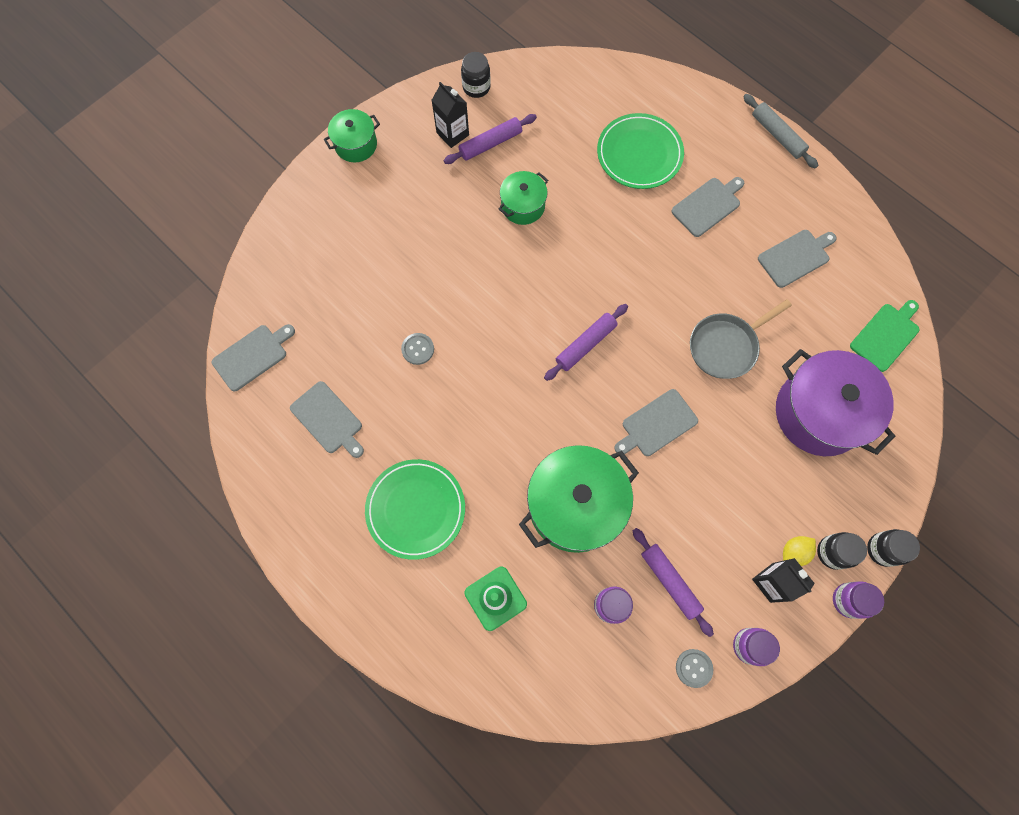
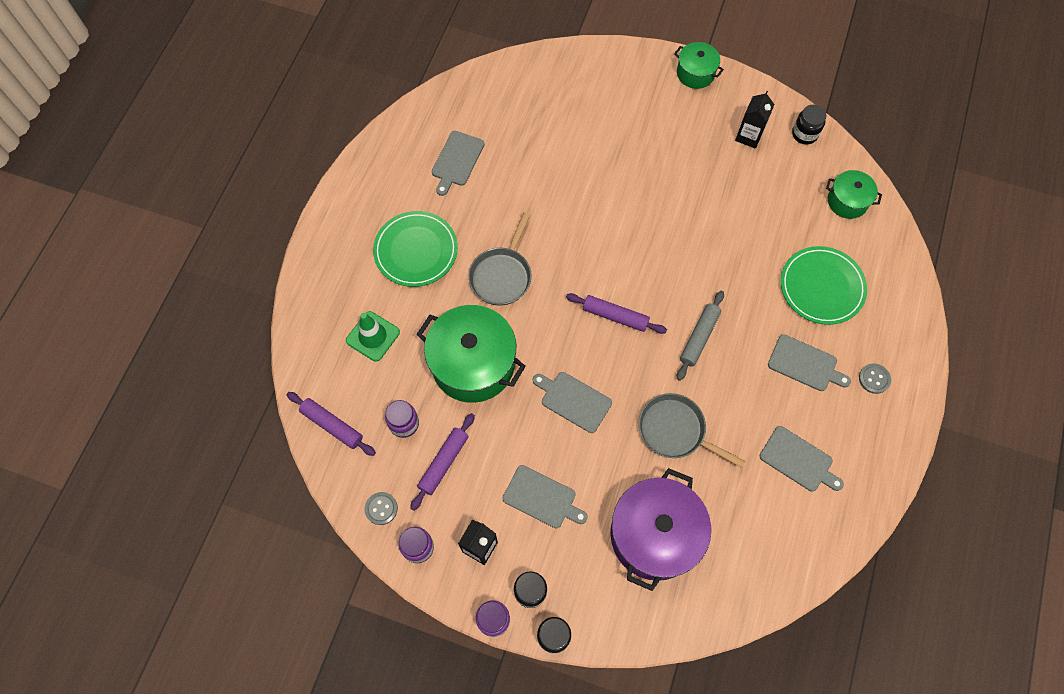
camera: 65 degrees right, 5 degrees down
(252, 356) = (480, 89): grey cutting board -> grey cutting board (542, 498)
(418, 349) = (544, 195): grey button -> grey button (874, 379)
(488, 432) = (502, 275): none -> grey pan
(490, 143) = (757, 167): purple rolling pin -> purple rolling pin (332, 425)
(523, 206) = (714, 216): green pot -> green pot (847, 201)
(777, 135) = (918, 398): grey rolling pin -> grey rolling pin (699, 337)
(794, 552) = (515, 557): yellow lemon -> none
(886, 335) = (765, 572): green cutting board -> none

